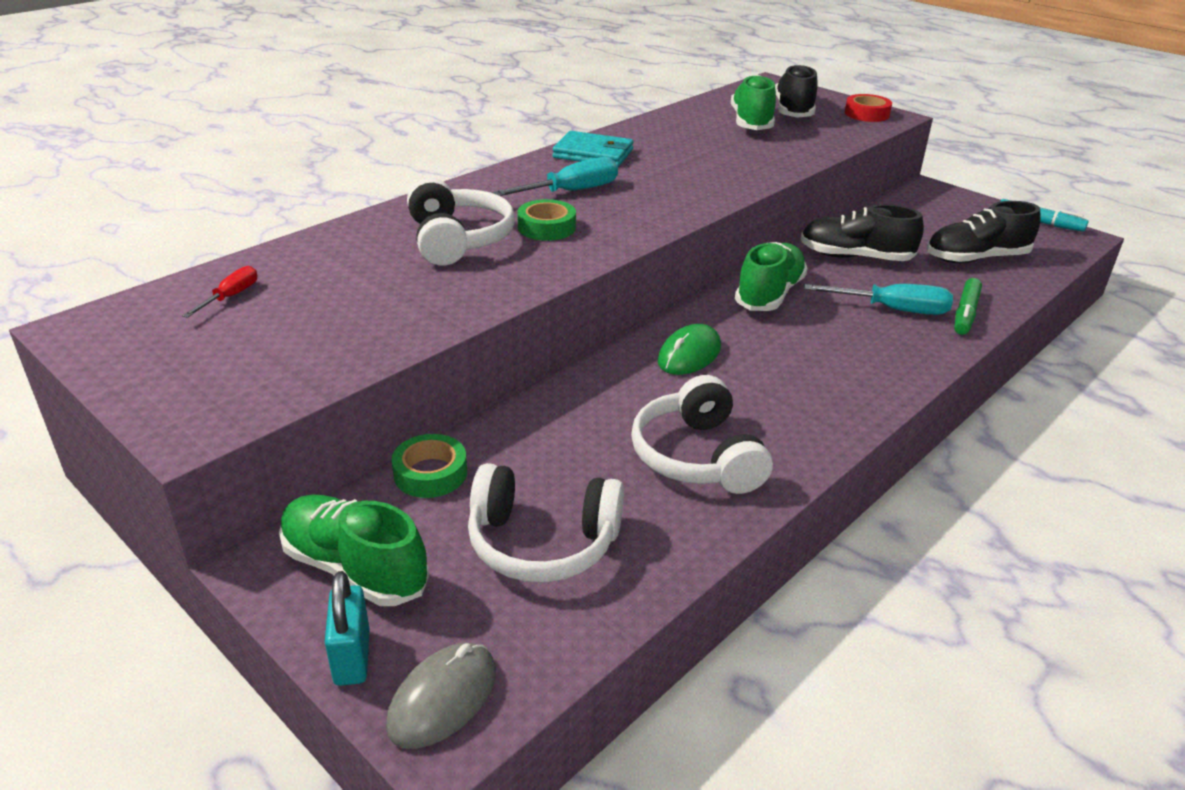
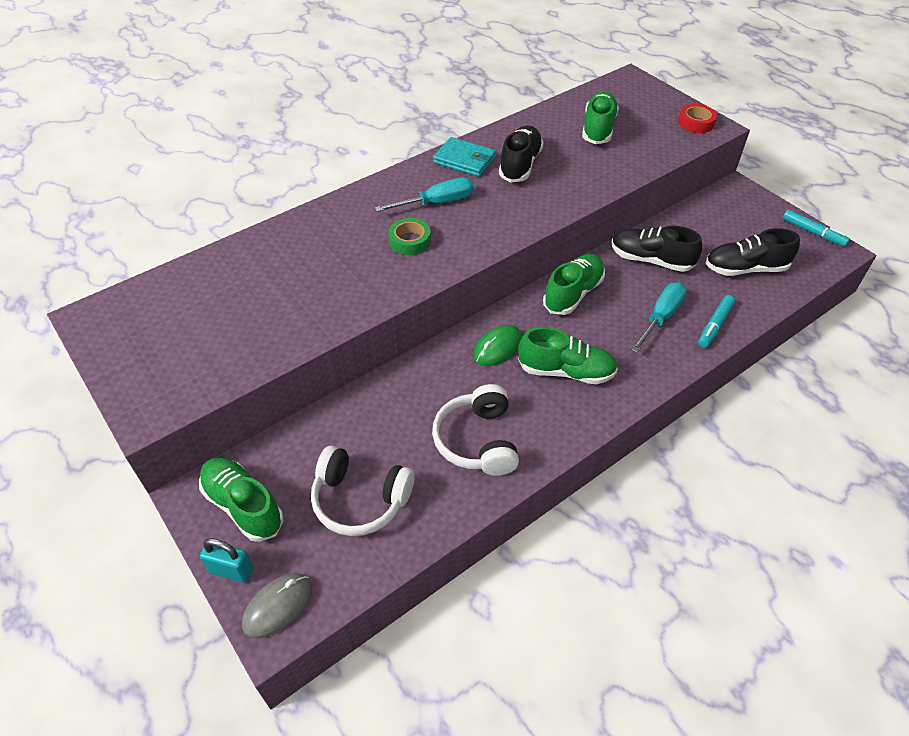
camera: 10 degrees right, 15 degrees up
(231, 296) = (185, 295): red screwdriver -> none
(352, 657) = (231, 570): turquoise padlock -> turquoise padlock turned 75 degrees counterclockwise
(430, 473) = (302, 435): green tape -> none
(458, 240) = (345, 250): white headphones -> none
(792, 372) = (566, 371): none -> green shoe
(793, 111) = (637, 116): black shoe -> black shoe (520, 165)
(893, 310) = (661, 317): turquoise screwdriver -> turquoise screwdriver turned 75 degrees counterclockwise
(965, 313) = (714, 325): green marker -> turquoise marker

